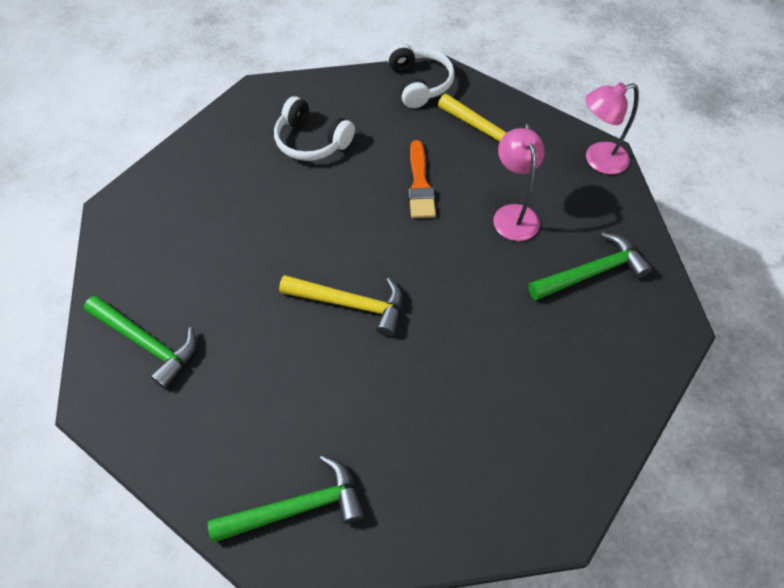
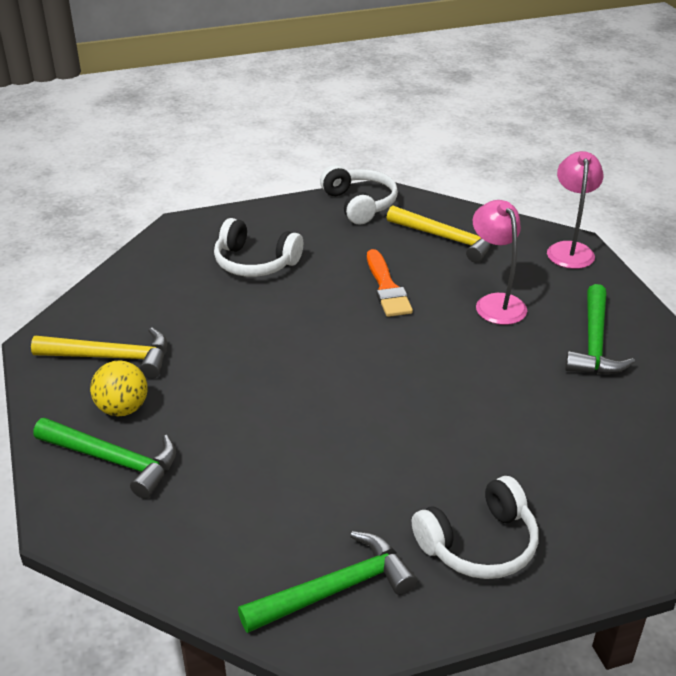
camera: 10 degrees left, 20 degrees down
(165, 289) = (122, 409): none -> yellow ball
(350, 304) = (341, 398): yellow hammer -> yellow hammer (111, 357)
(429, 480) = (479, 544): none -> white headphones
(591, 272) = (594, 343): green hammer -> green hammer turned 135 degrees clockwise
(598, 160) = (569, 249): pink lamp -> pink lamp turned 120 degrees clockwise

